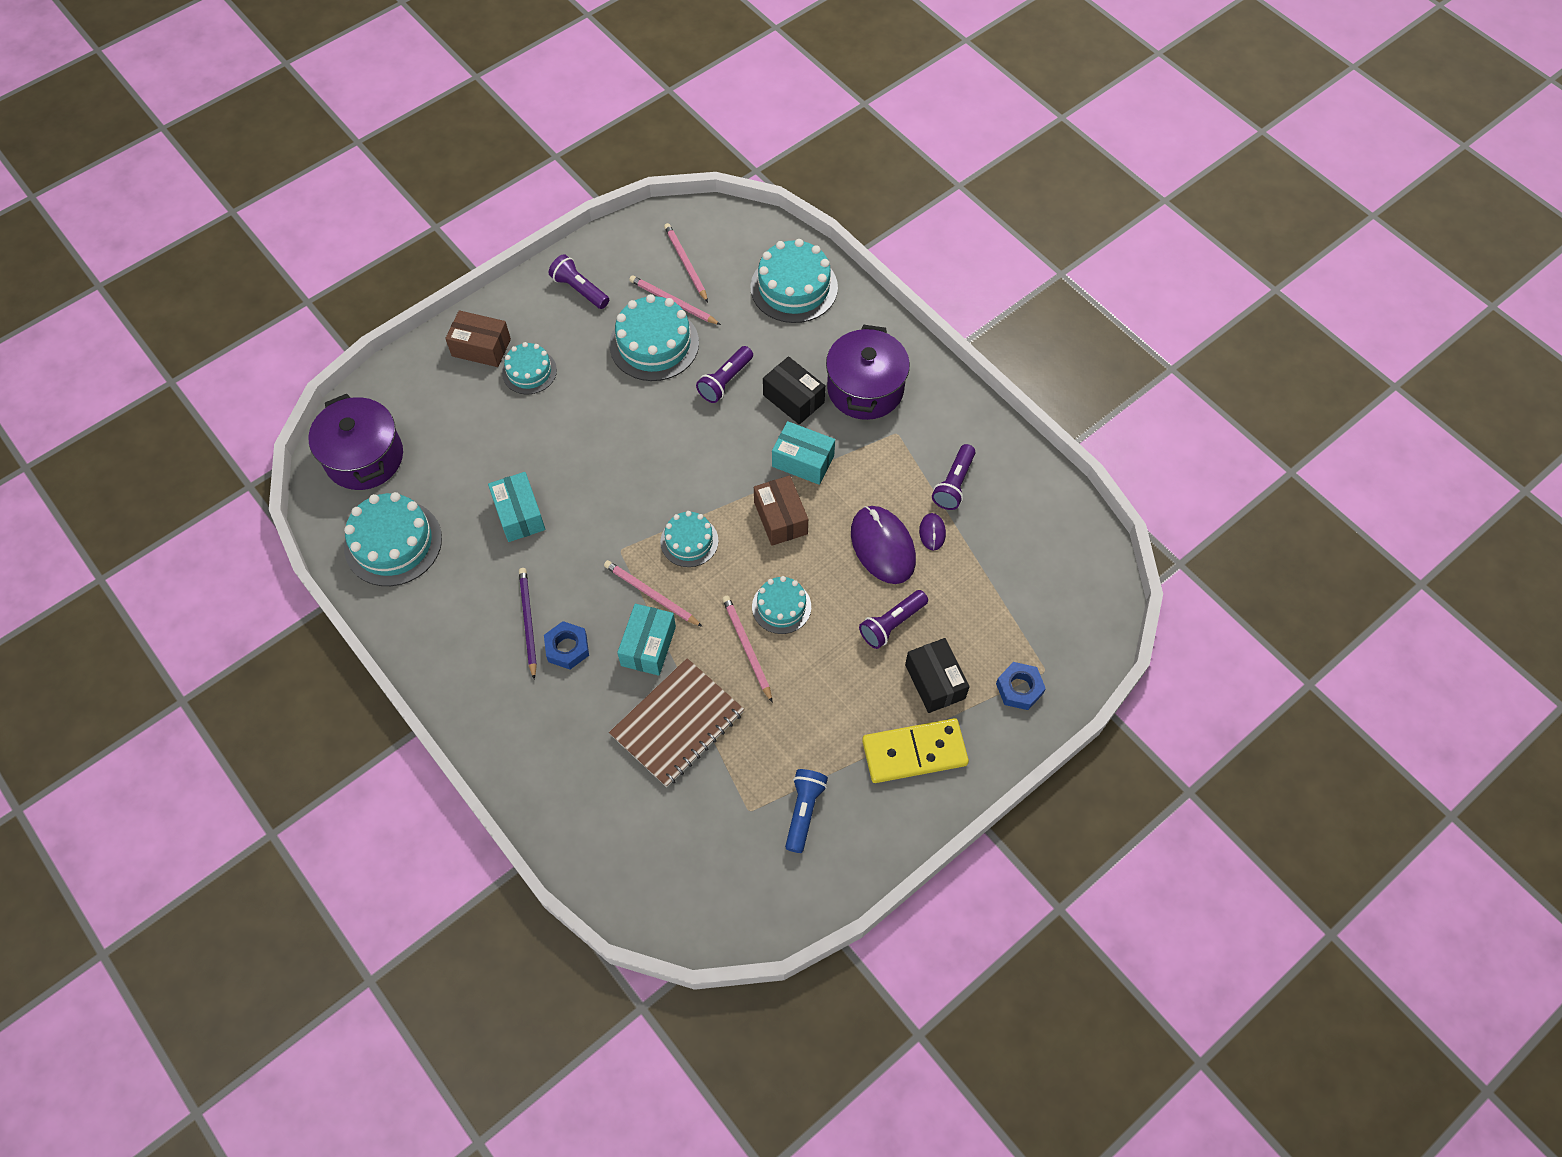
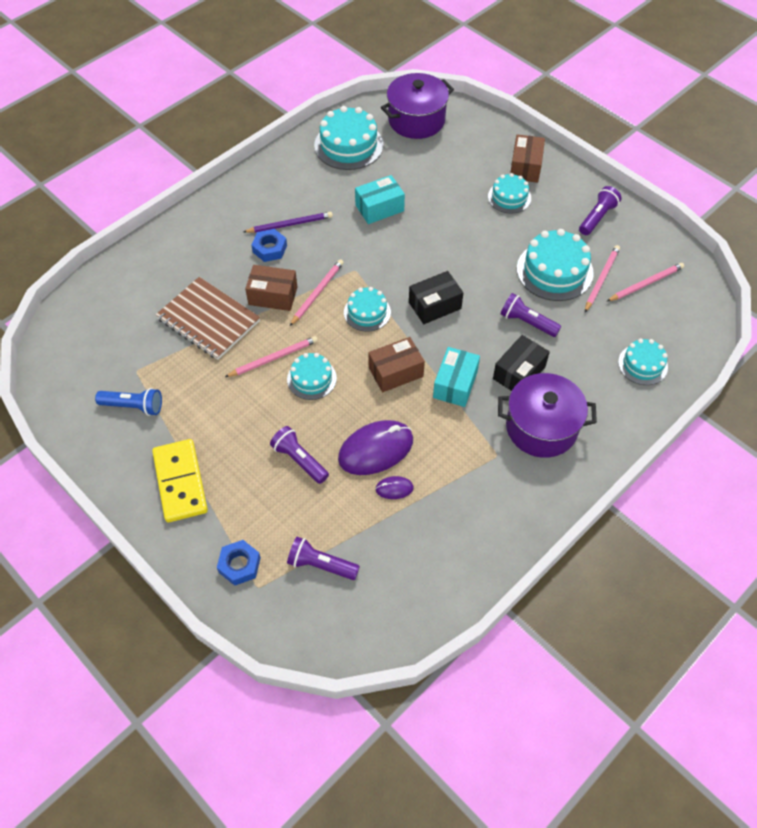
camera: 85 degrees right, 5 degrees down
(648, 646) = (273, 296): turquoise box -> brown box
(794, 287) = (642, 364): turquoise cake -> turquoise cake, size x0.60
(935, 681) = (245, 495): black box -> black box (435, 305)
(954, 484) = (448, 505): purple flashlight -> purple flashlight (321, 565)

